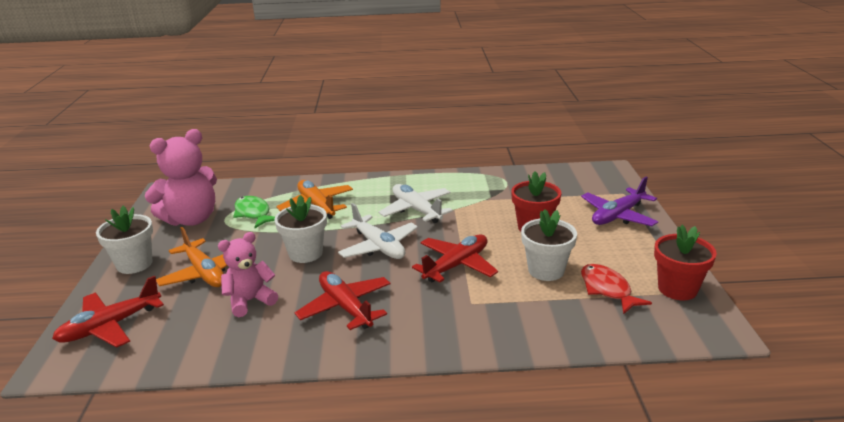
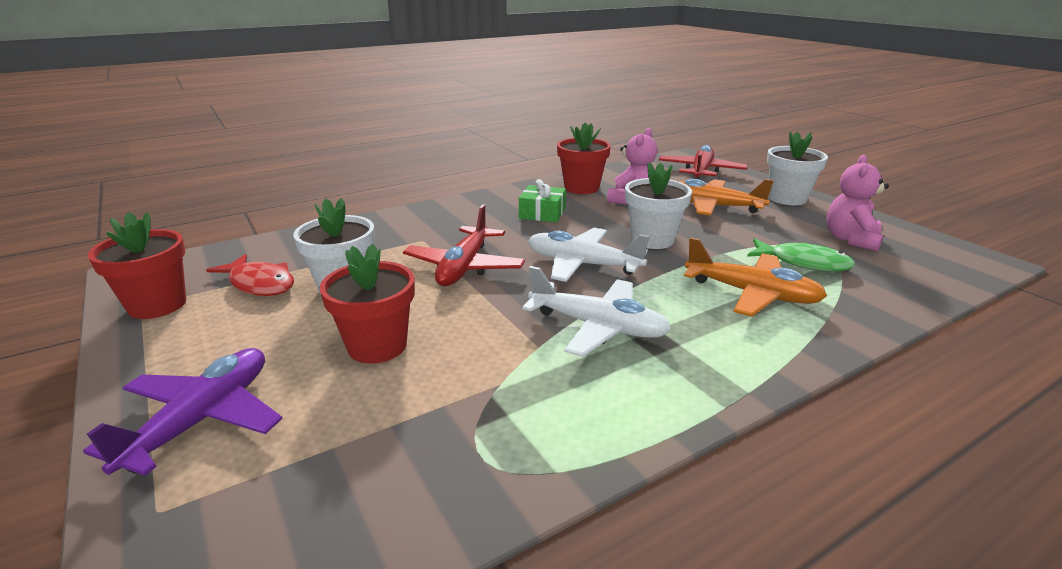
camera: 150 degrees right, 0 degrees up
(191, 219) = (851, 240): pink teddy bear -> pink teddy bear, size x0.62
(262, 337) = (581, 188): none -> red flower pot
(345, 307) = (542, 213): red plane -> green gift

